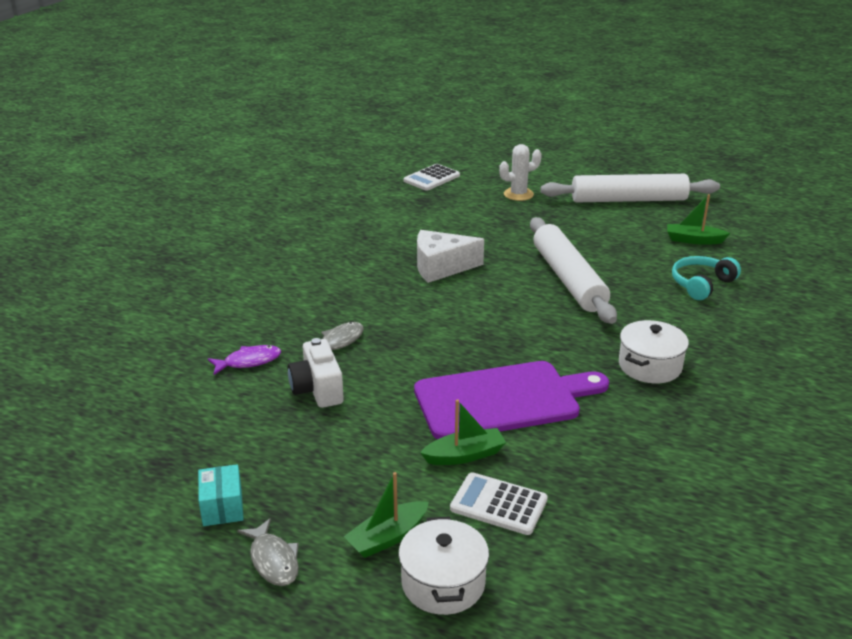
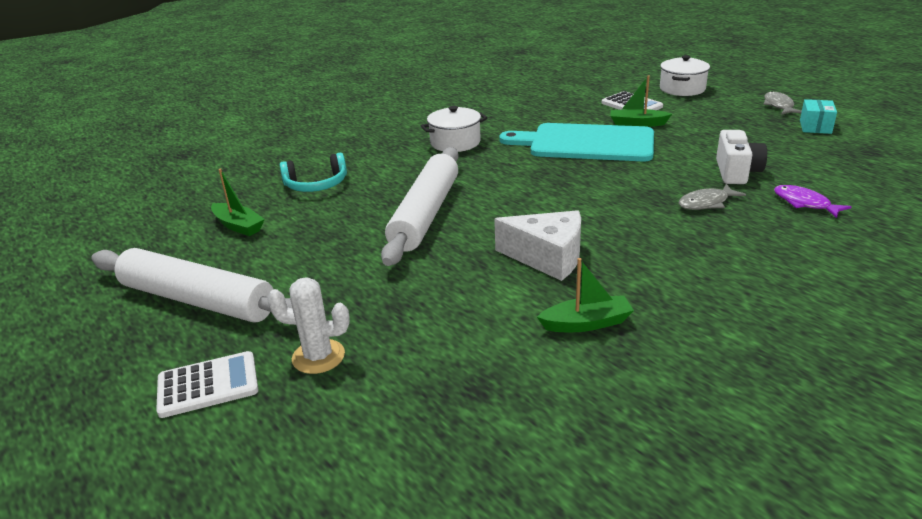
camera: 150 degrees left, 0 degrees up
(249, 362) = (804, 203): purple fish -> purple fish turned 45 degrees clockwise
(387, 537) = (706, 104): green boat -> green boat (586, 323)
(431, 178) = (412, 454): white calculator -> white calculator (208, 385)
(503, 400) = (585, 143): purple cutting board -> turquoise cutting board

